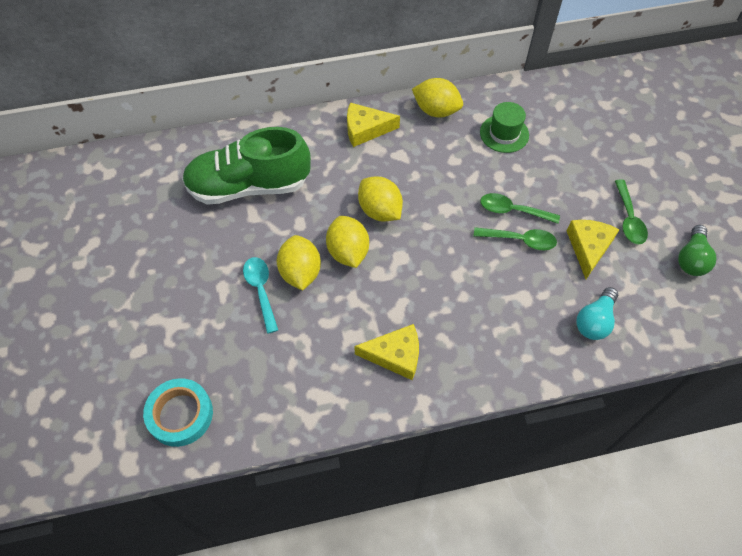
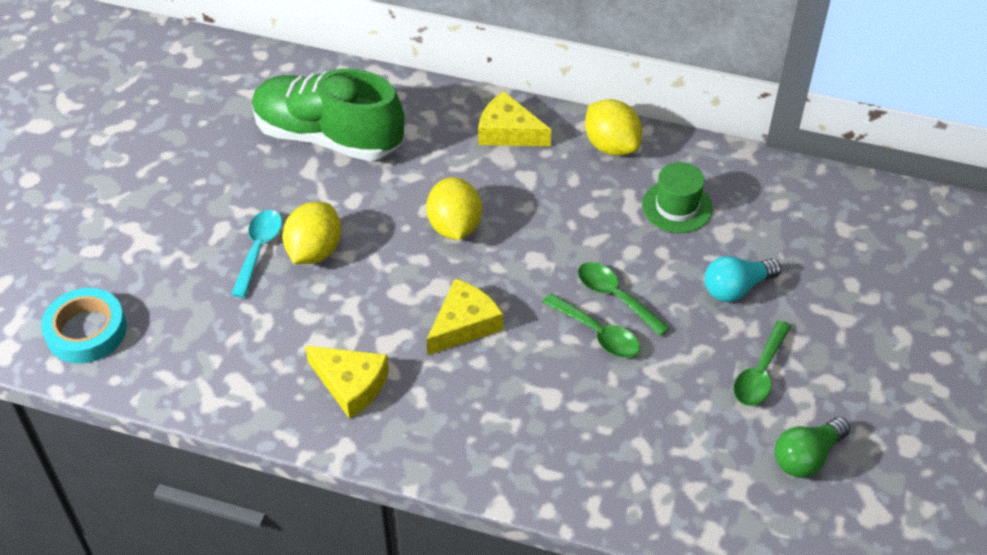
camera: 30 degrees right, 10 degrees down
(348, 252) = (383, 254): yellow lemon -> none
(588, 248) = (678, 381): yellow cheese -> yellow cheese (464, 324)
(594, 321) = (617, 464): turquoise light bulb -> turquoise light bulb (736, 288)

